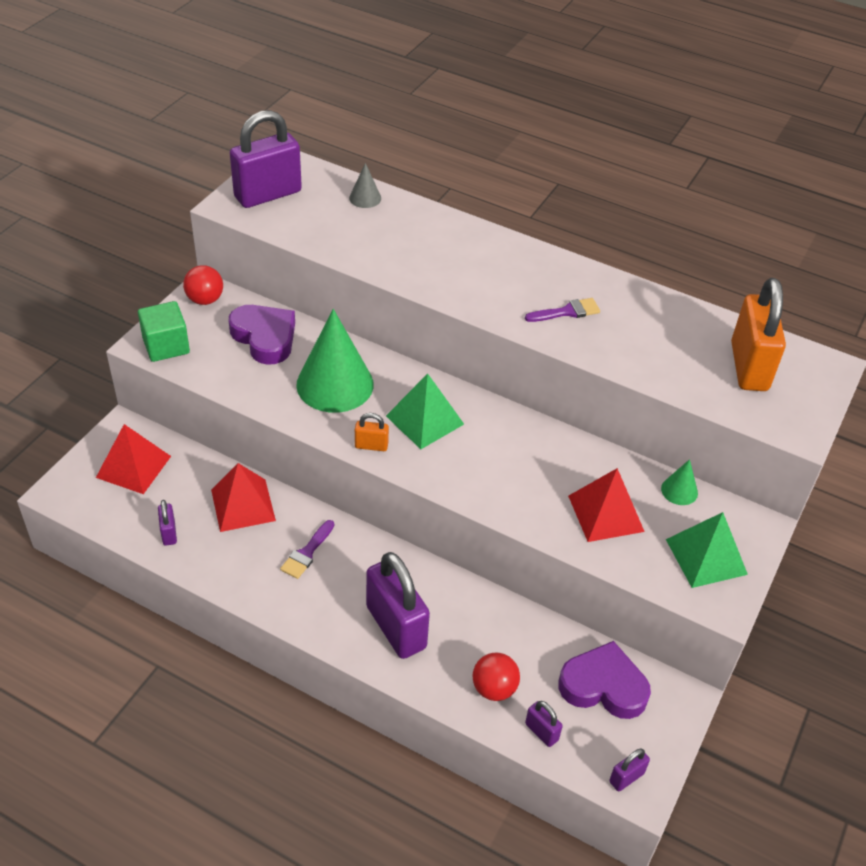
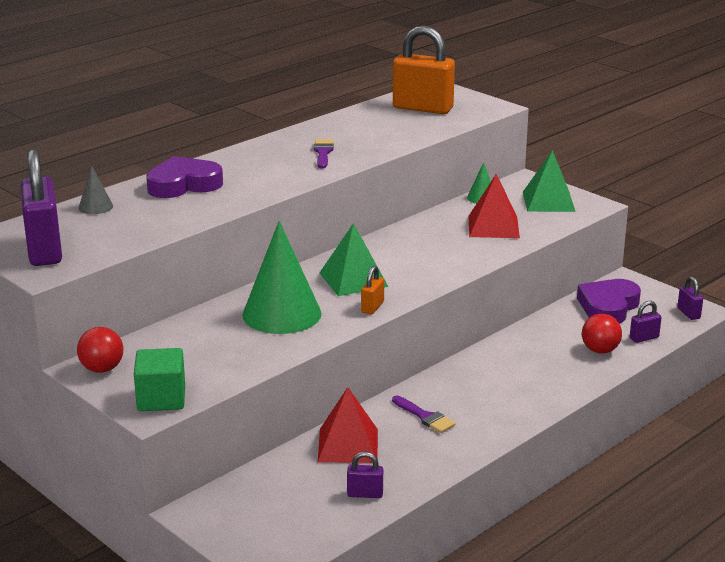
camera: 70 degrees left, 20 degrees down
(133, 466) = (257, 509): red pyramid -> none
(265, 337) = (189, 341): purple heart -> purple heart (183, 184)
(396, 627) = (526, 384): purple padlock -> none

